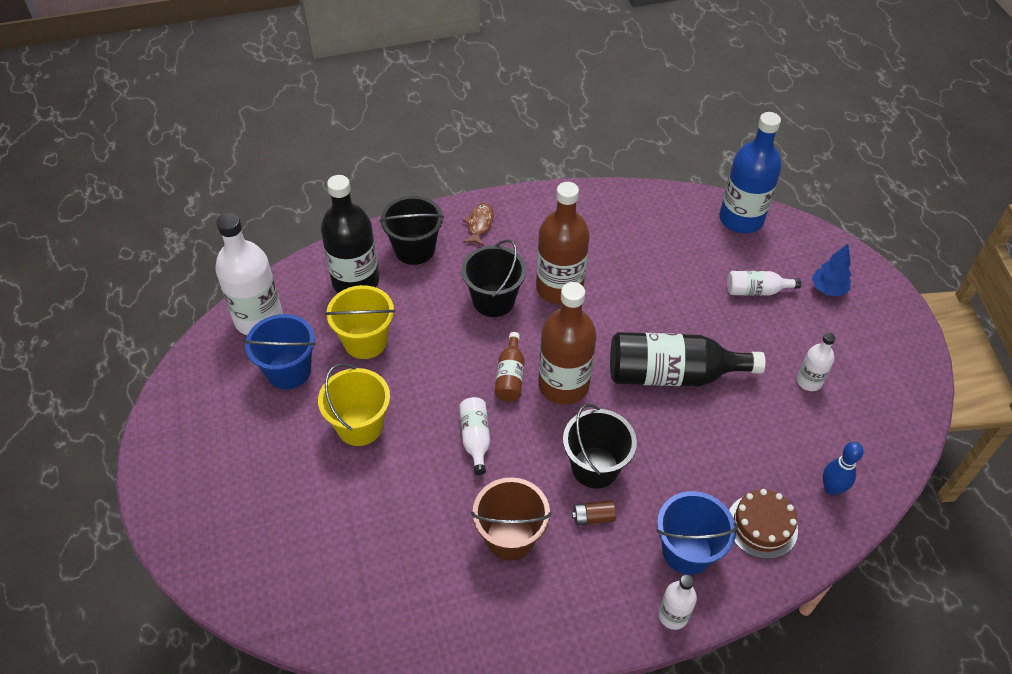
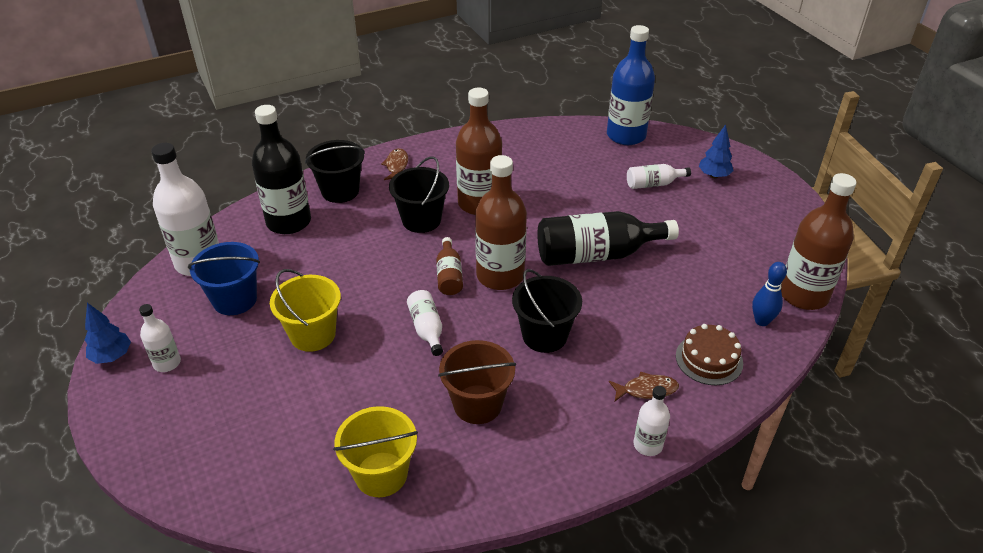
camera: 10 degrees left, 10 degrees down
(163, 419) = (112, 356): none -> blue tree
(365, 341) = (306, 266): yellow bucket -> yellow bucket (381, 474)
(593, 517) = (552, 376): brown battery -> none
(687, 551) = (646, 390): blue bucket -> brown fish
(809, 381) = (718, 244): white bottle -> white bottle (167, 363)
(887, 463) = (803, 295): none -> brown bottle

